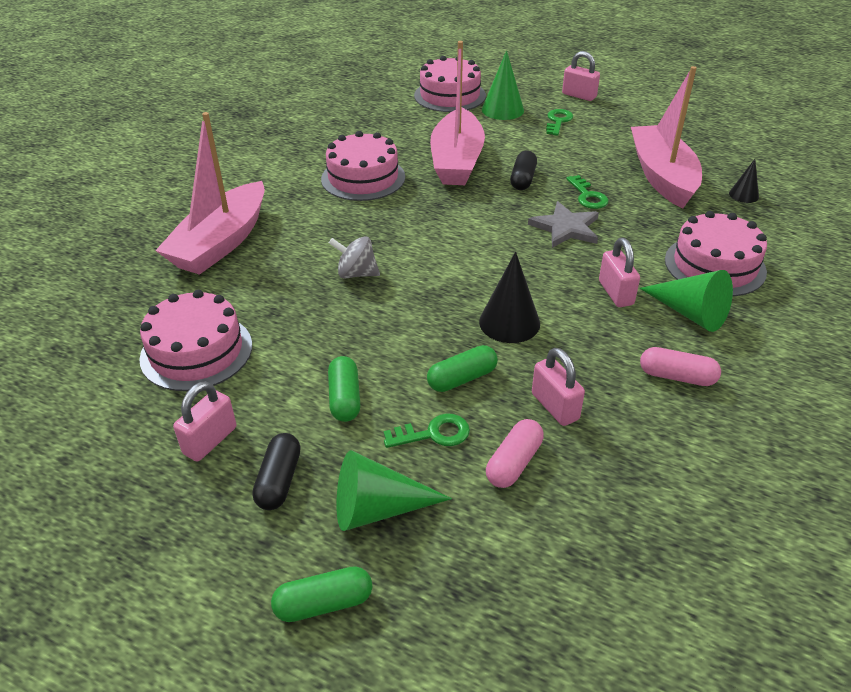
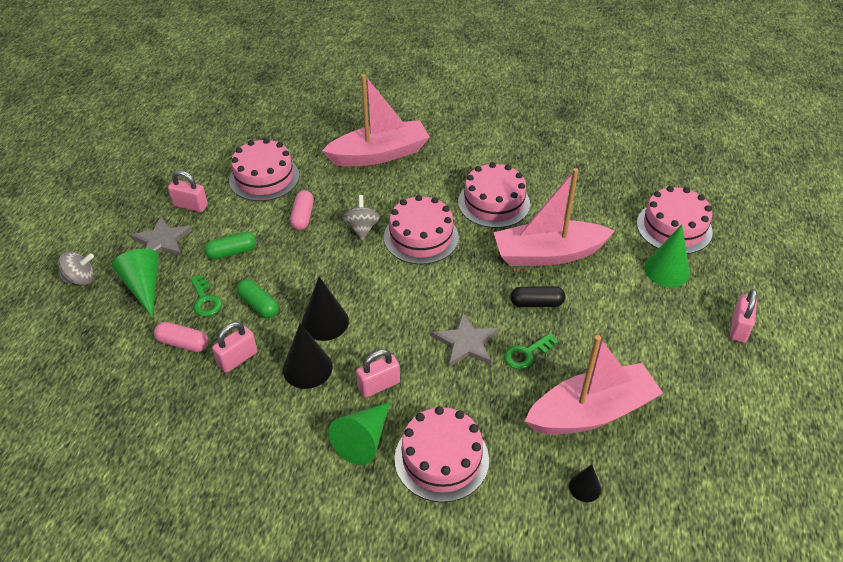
camera: 75 degrees right, 5 degrees up
(221, 242) = (379, 154): pink boat -> pink boat turned 150 degrees clockwise
(279, 480) = (162, 241): black capsule -> grey star
(324, 603) = (81, 279): green capsule -> grey spinning top
(394, 233) = (421, 237): none -> pink cake
(558, 121) = (666, 316): green key -> none
(581, 344) = (307, 368): none -> black cone
(677, 376) = (280, 431): pink capsule -> pink capsule (303, 216)

